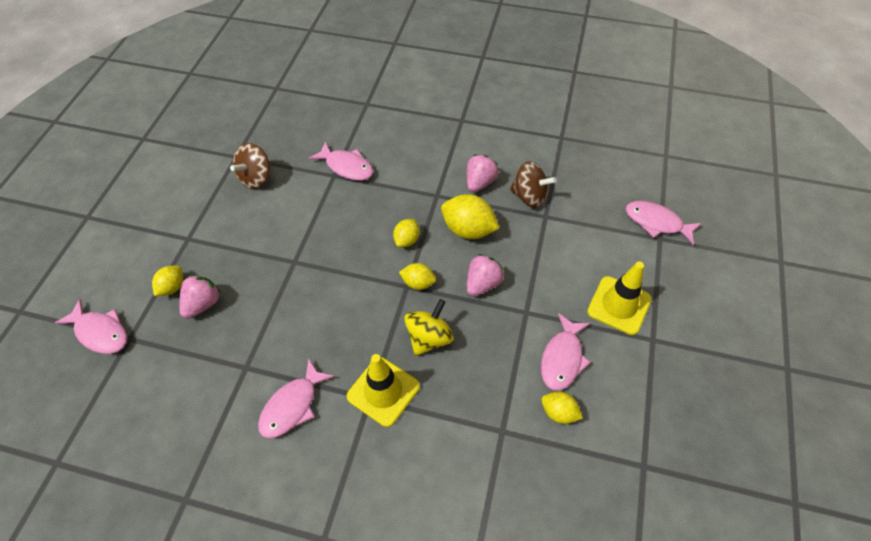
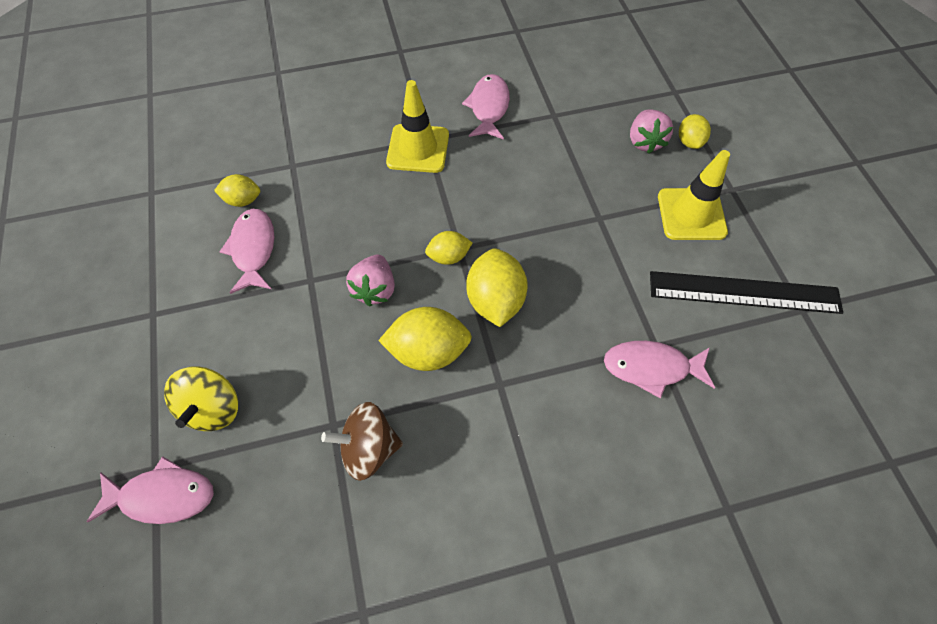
camera: 150 degrees right, 5 degrees up
(100, 332) = (704, 85): pink fish -> none
(256, 178) = (744, 292): brown spinning top -> black ruler
(407, 240) = (495, 300): yellow lemon -> yellow lemon, size x1.72
(429, 338) = (402, 209): yellow spinning top -> yellow spinning top (213, 408)
(480, 182) = (452, 437): pink strawberry -> none
(619, 305) = (200, 337): yellow traffic cone -> yellow traffic cone (691, 214)

